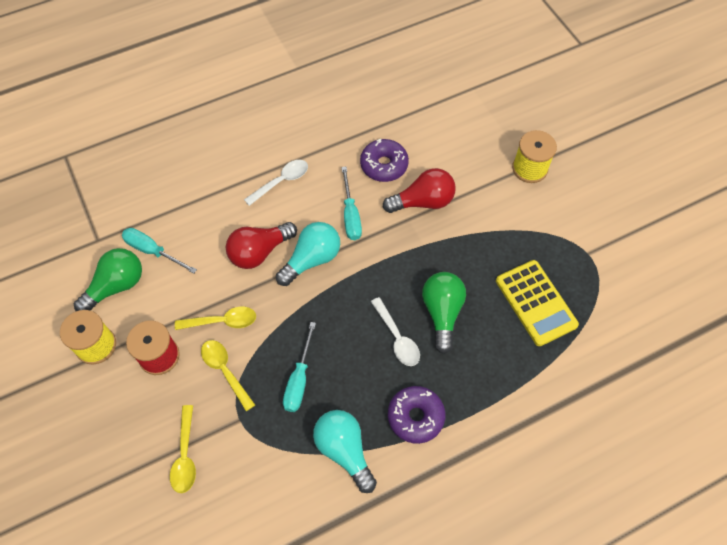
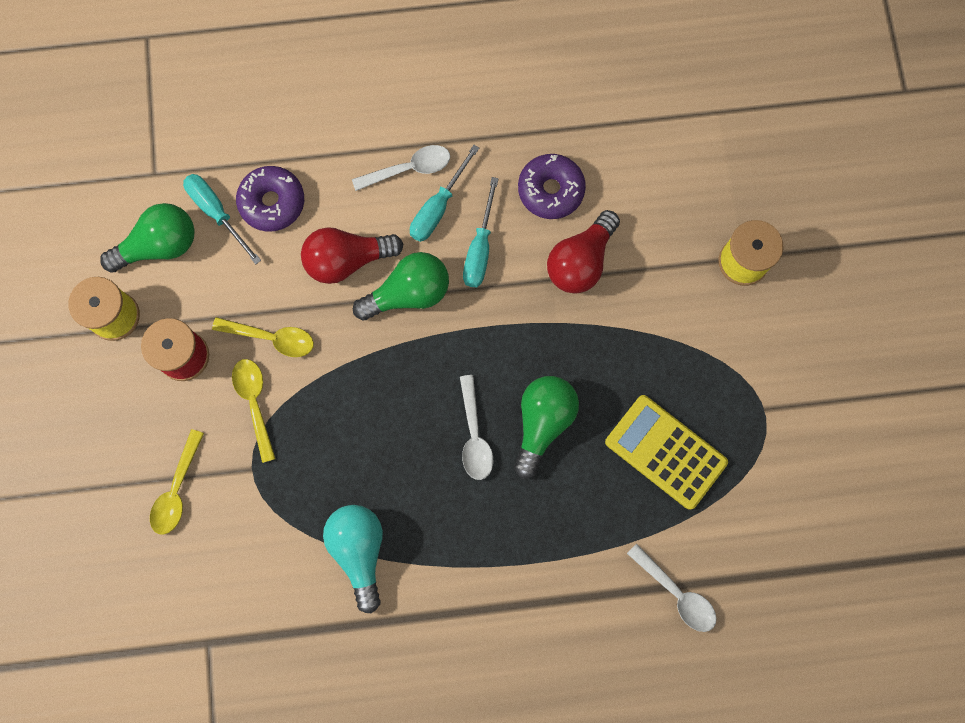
camera: 20 degrees right, 15 degrees up
(299, 380) = (337, 446): turquoise screwdriver -> turquoise screwdriver (438, 207)
(312, 259) = (408, 293): turquoise light bulb -> green light bulb
(415, 417) = (457, 542): purple donut -> purple donut (272, 202)
(423, 201) = (580, 261): red light bulb -> red light bulb turned 120 degrees clockwise
(535, 303) = (665, 452): yellow calculator -> yellow calculator turned 135 degrees clockwise
(588, 396) = (676, 593): none -> white spoon

